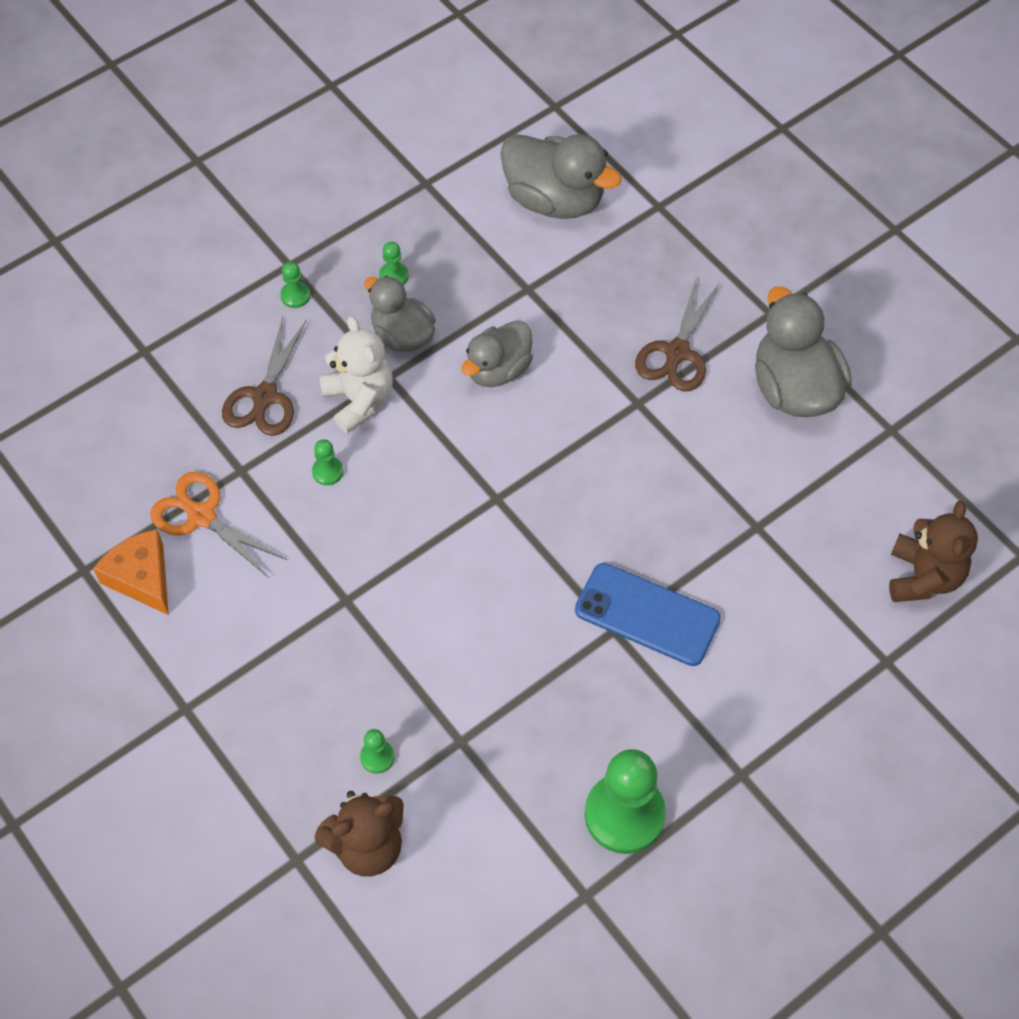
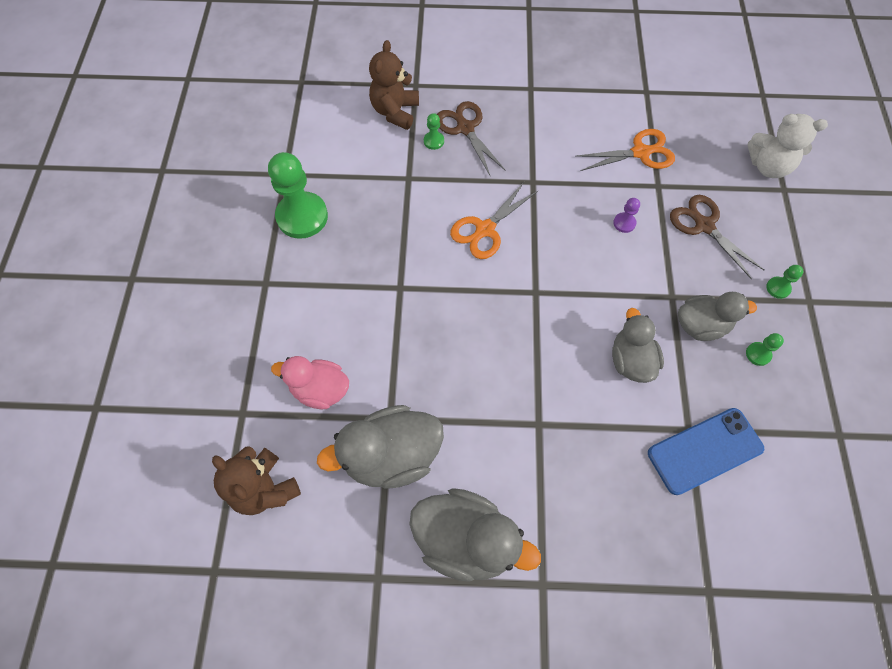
camera: 130 degrees right, 5 degrees up
(141, 578) = (621, 110): orange cheese -> none
(327, 471) = (624, 223): green pawn -> purple pawn
(359, 400) = (665, 270): white teddy bear -> white teddy bear (768, 166)
(460, 601) = (485, 229): none -> orange scissors
(554, 200) = (765, 514): grey duck -> grey duck (391, 456)
(647, 615) = (392, 311): blue phone -> blue phone (704, 450)
(677, 352) = (559, 484): brown scissors -> brown scissors (465, 128)
(793, 611) = (320, 390): none -> pink duck

